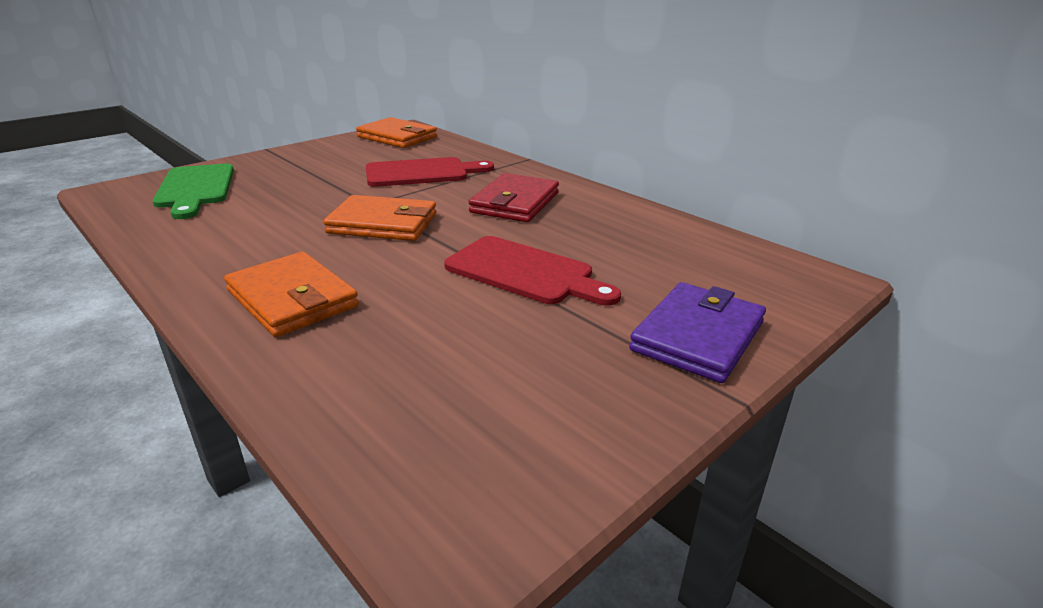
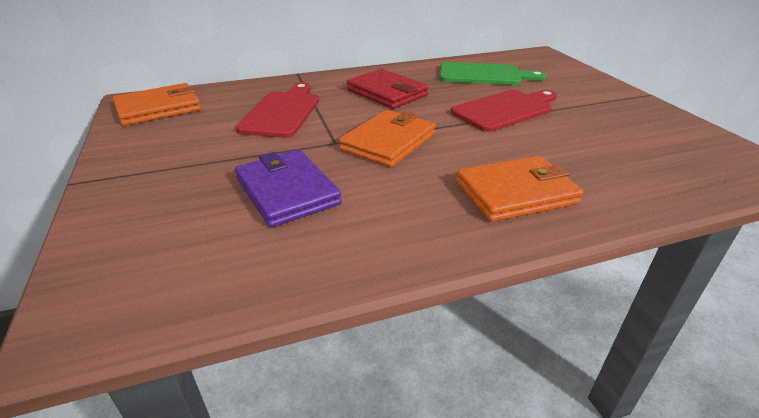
camera: 65 degrees left, 5 degrees up
(195, 188) = (172, 240): green cutting board -> green cutting board (484, 75)
(698, 336) = (593, 88): purple wallet -> purple wallet (287, 191)

